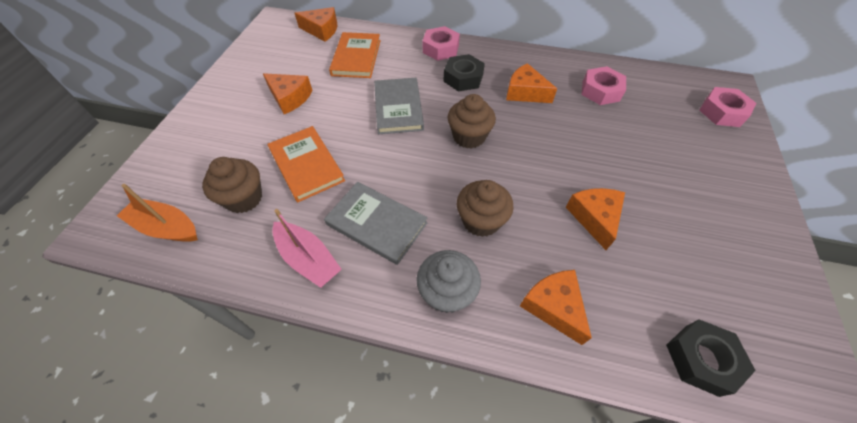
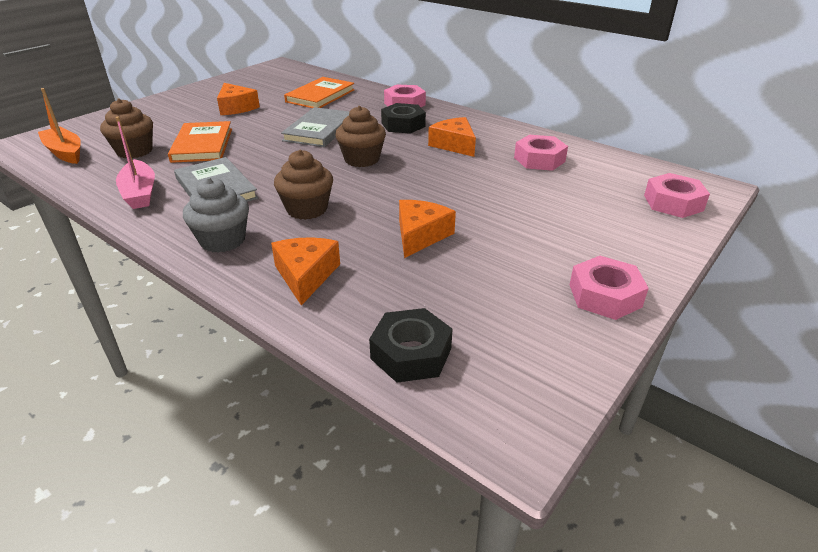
camera: 25 degrees right, 20 degrees down
(322, 30) = (310, 76): orange cheese -> none
(762, 233) = (605, 295): none -> pink nut

